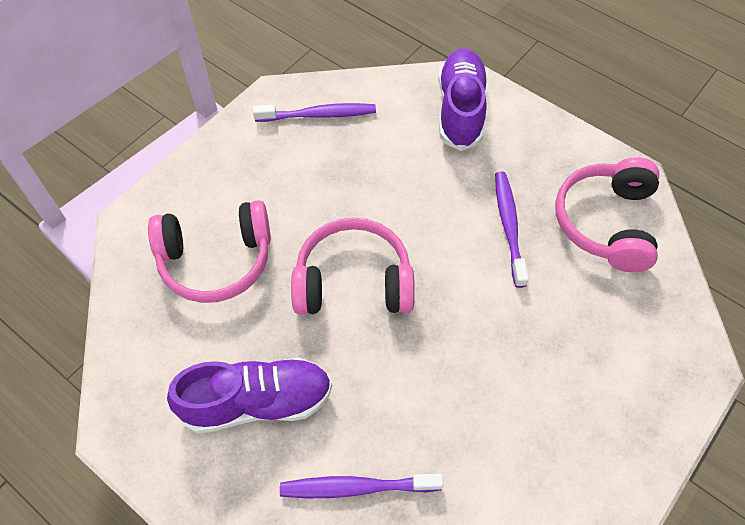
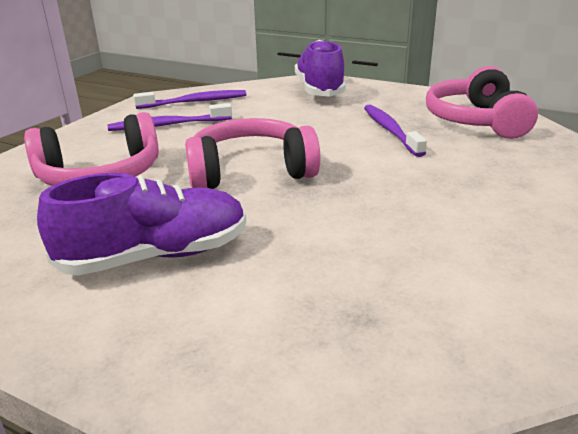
camera: 10 degrees left, 30 degrees down
(356, 487) = (299, 304): purple toothbrush -> purple toothbrush (168, 125)

